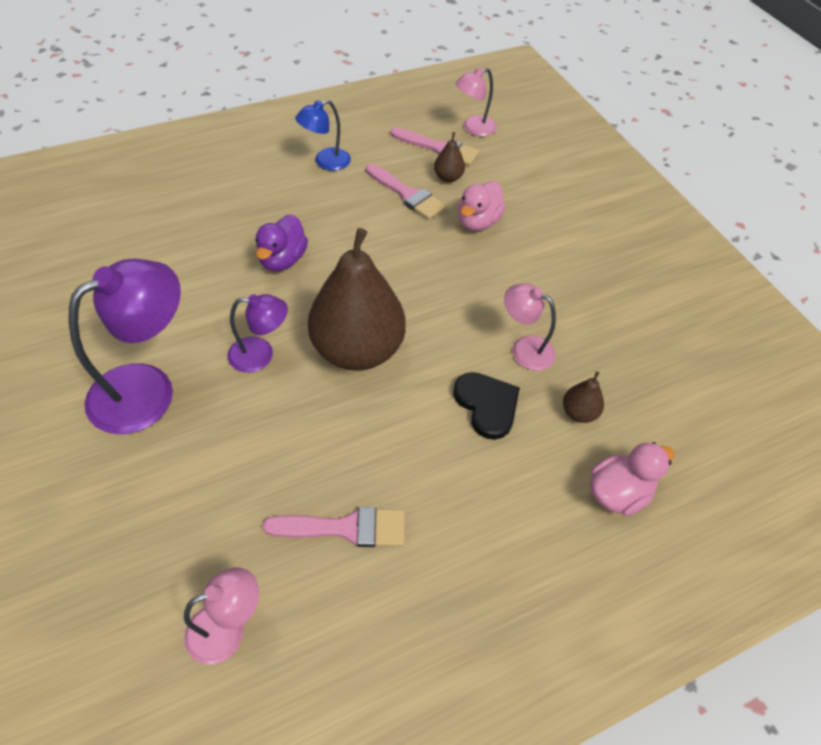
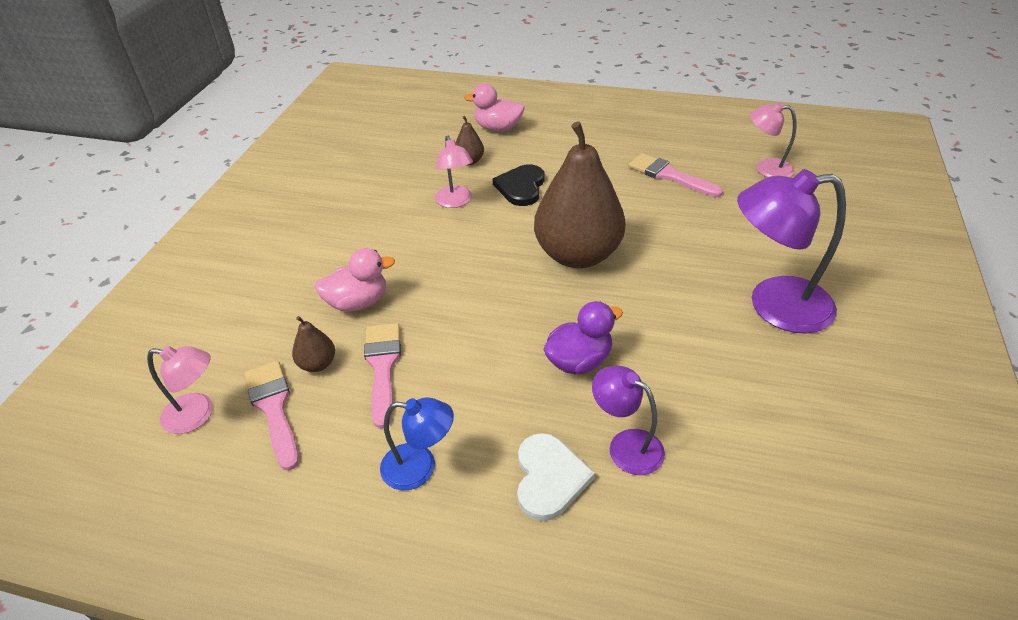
camera: 135 degrees left, 10 degrees down
(249, 189) = (549, 478): none -> white heart
(260, 355) = (660, 287): purple lamp -> purple lamp (626, 445)

